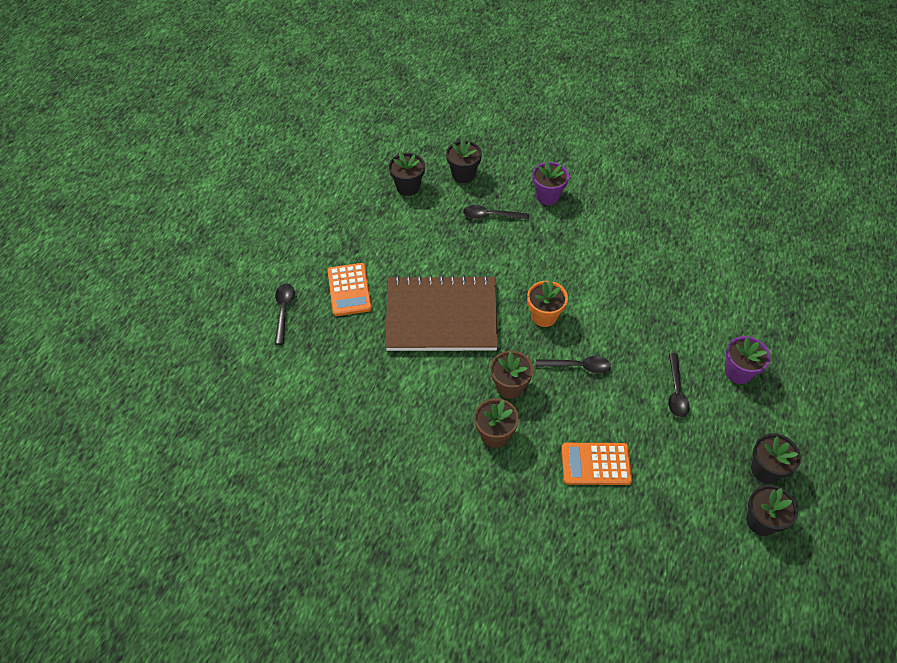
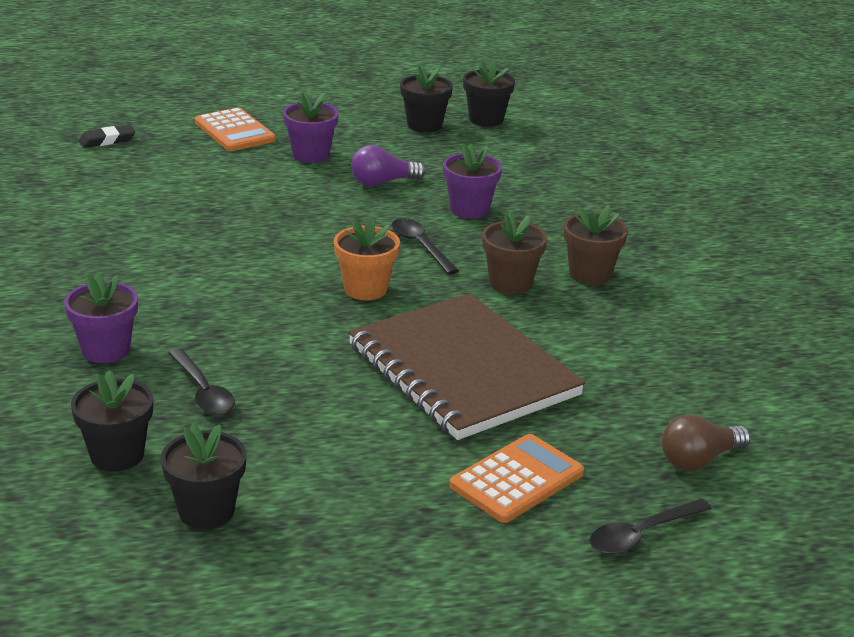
camera: 125 degrees left, 25 degrees down
(307, 366) = (699, 460): none -> brown light bulb
(596, 464) = (540, 206): orange calculator -> orange calculator (234, 131)
(612, 419) = (469, 209): none -> purple flower pot
(676, 392) = (383, 182): black spoon -> purple light bulb
(806, 275) = (107, 140): none -> black eraser

